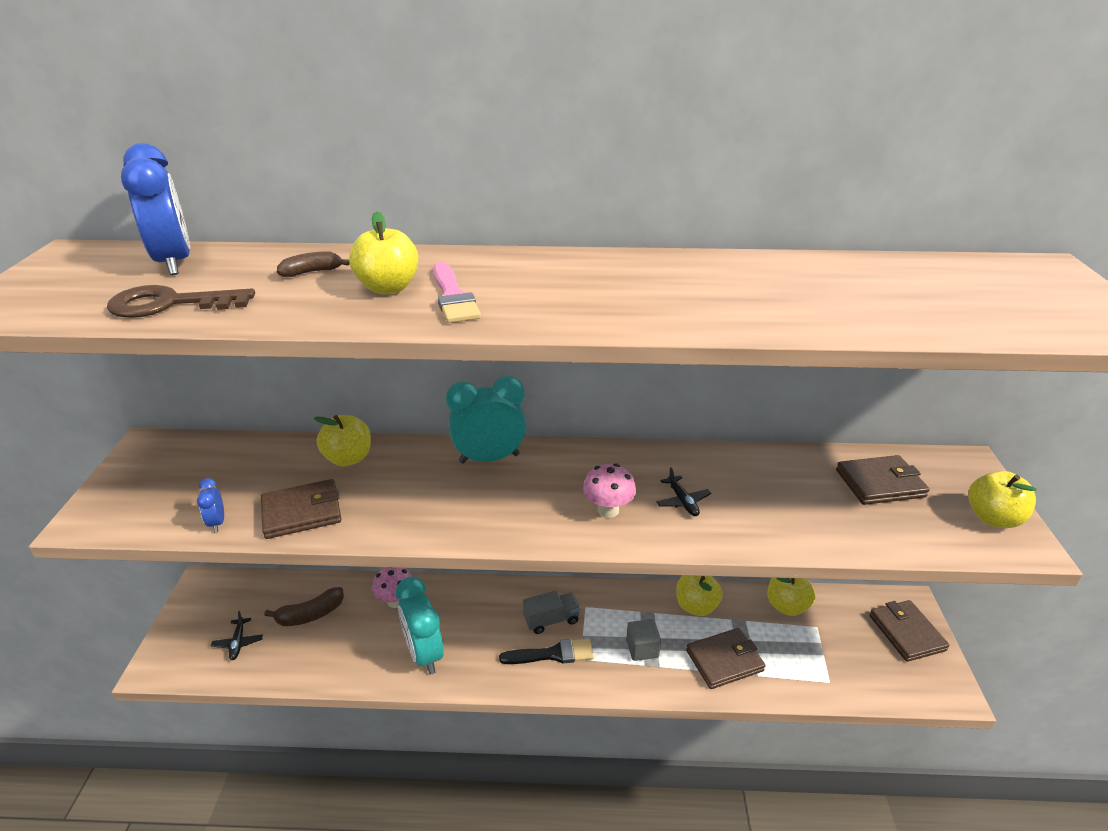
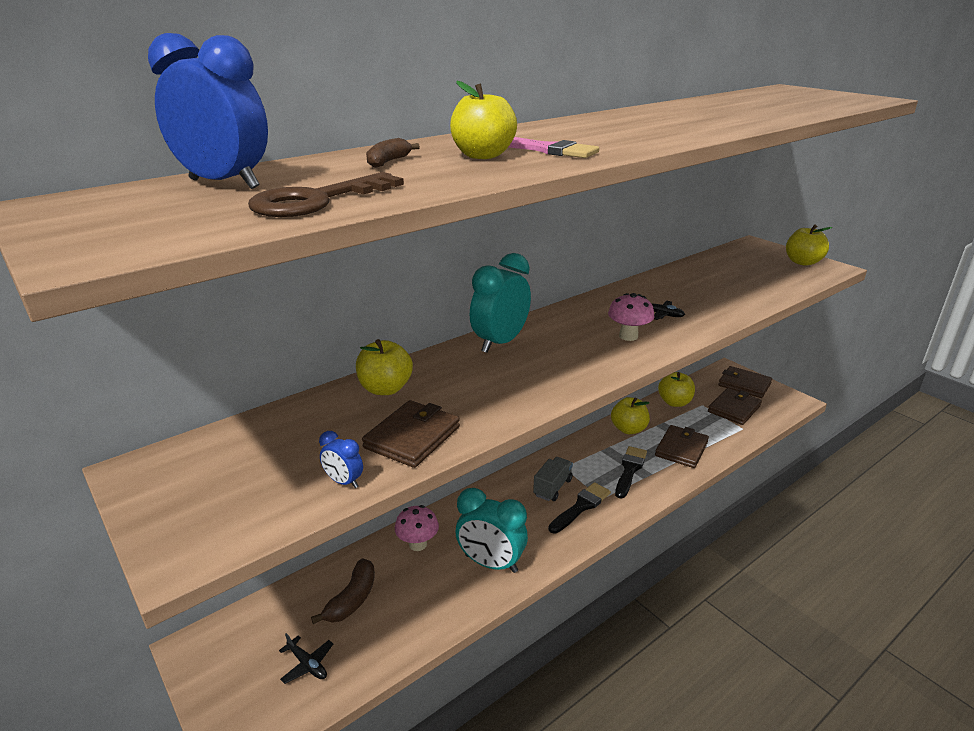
camera: 40 degrees left, 5 degrees down
(642, 648) = (630, 470): grey cube -> black brush
(880, 483) = (735, 267): brown wallet -> brown wallet (734, 409)

